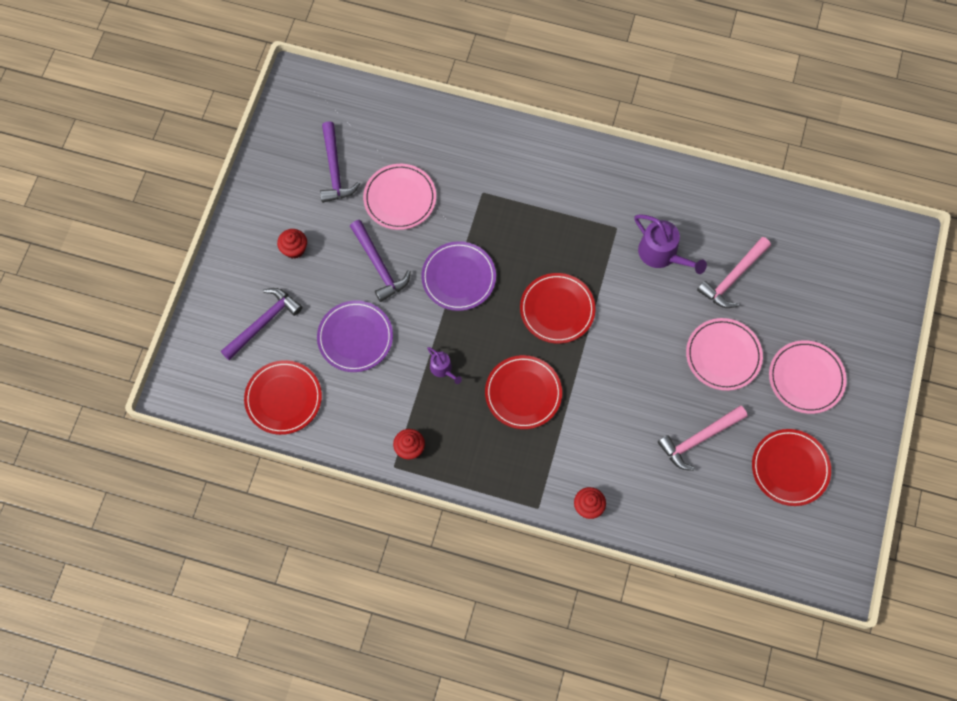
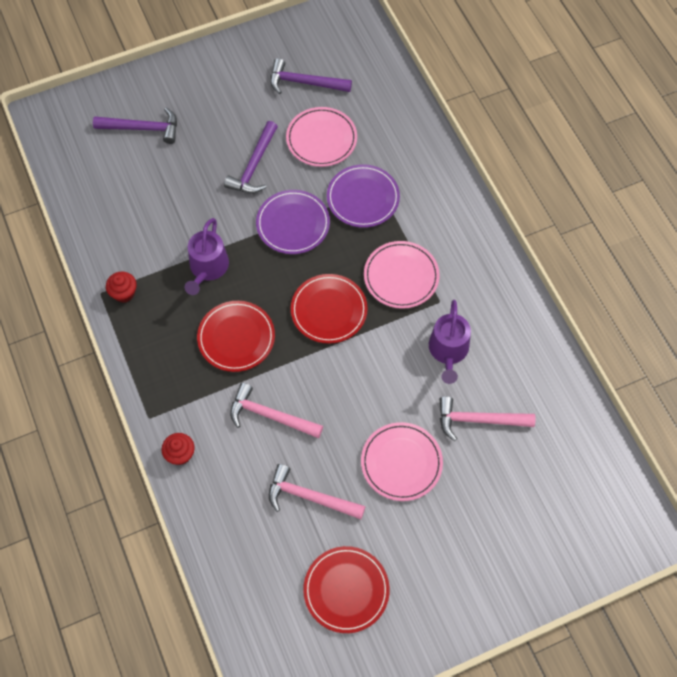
camera: 50 degrees right, 5 degrees down
(283, 398) = (94, 183): red plate -> none
(294, 249) = (217, 104): red cupcake -> none
(334, 170) = (304, 82): purple hammer -> purple hammer turned 60 degrees clockwise
(355, 337) = (182, 193): purple plate -> purple plate (363, 198)
(442, 369) = (207, 268): purple watering can -> purple watering can, size x1.83
(610, 418) = (270, 415): none -> pink hammer
(806, 378) = (440, 544): pink plate -> pink plate (401, 276)

